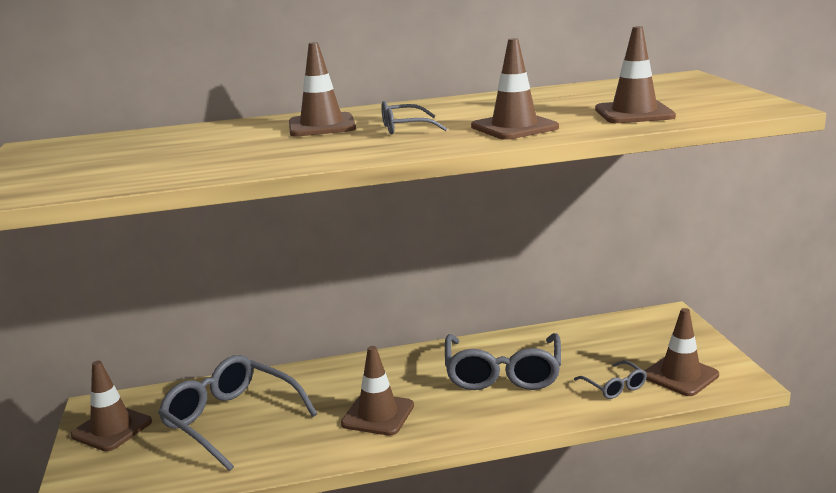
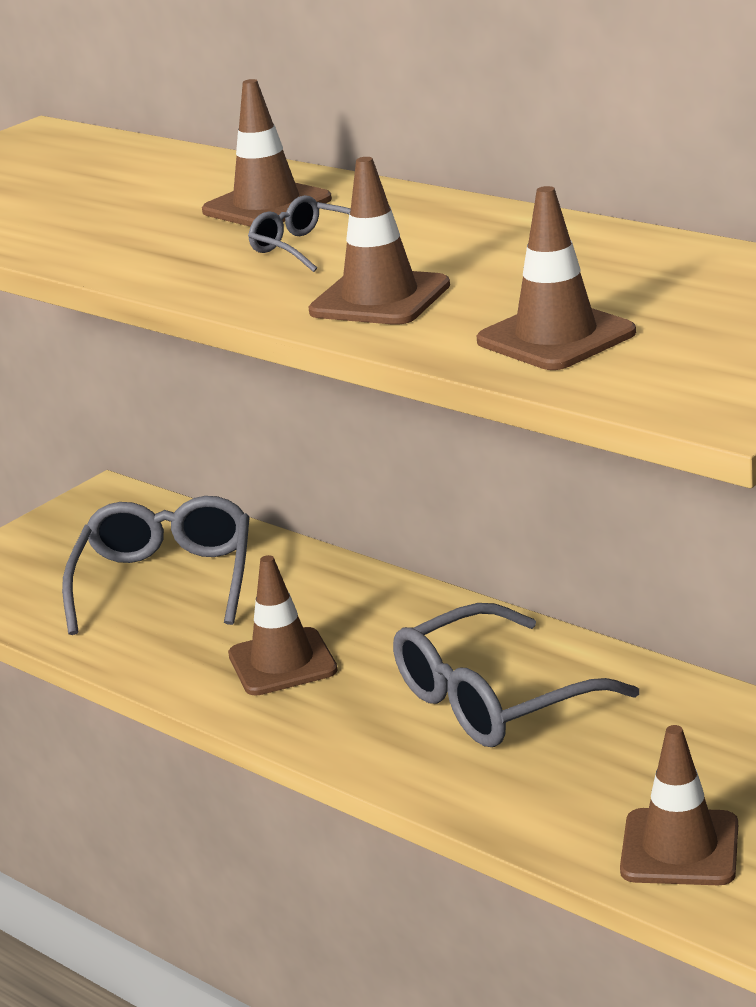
camera: 55 degrees right, 5 degrees up
(112, 429) = (76, 527): brown traffic cone -> none
(614, 387) = (569, 804): grey glasses -> none

